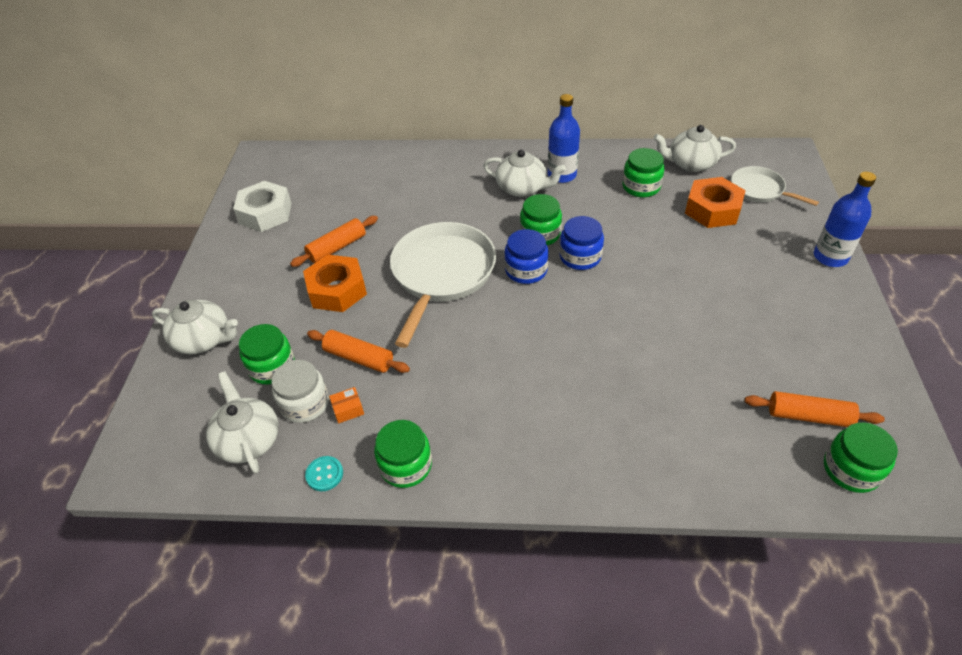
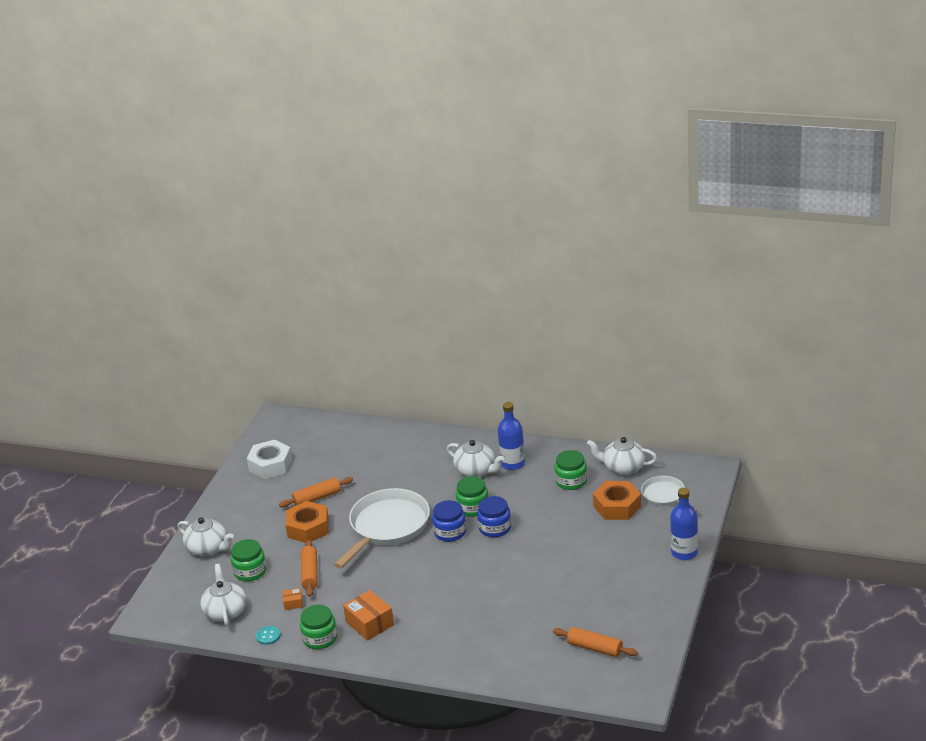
camera: 15 degrees right, 15 degrees down
(305, 404) = (266, 596): white jar -> none
(359, 357) = (310, 573): orange rolling pin -> orange rolling pin turned 45 degrees clockwise
(471, 426) = (370, 623): none -> orange box
(851, 469) = (601, 679): green jar -> none

